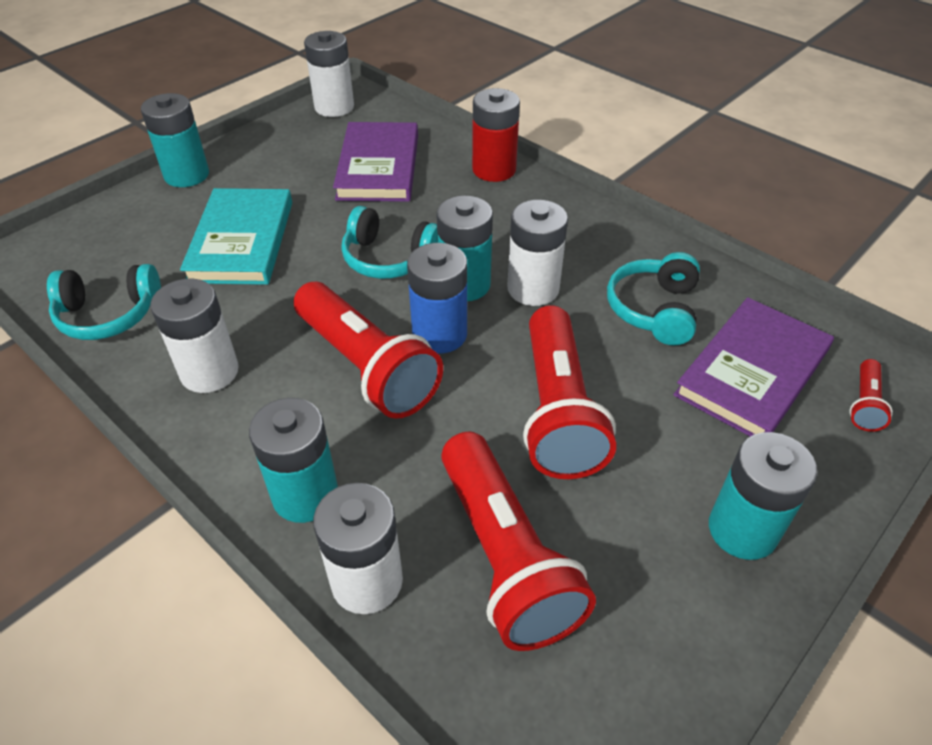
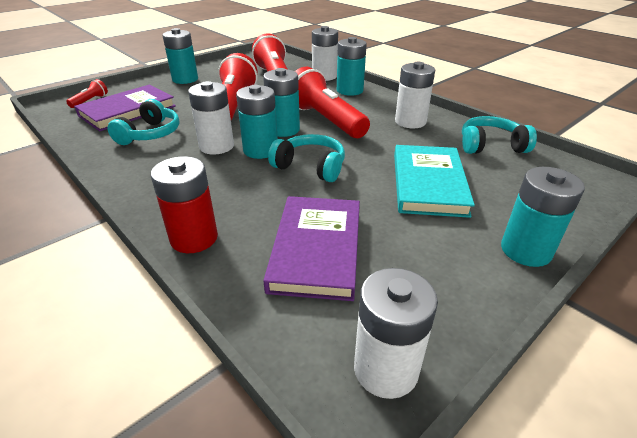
camera: 175 degrees left, 10 degrees down
(439, 334) = (283, 130): blue battery -> turquoise battery

